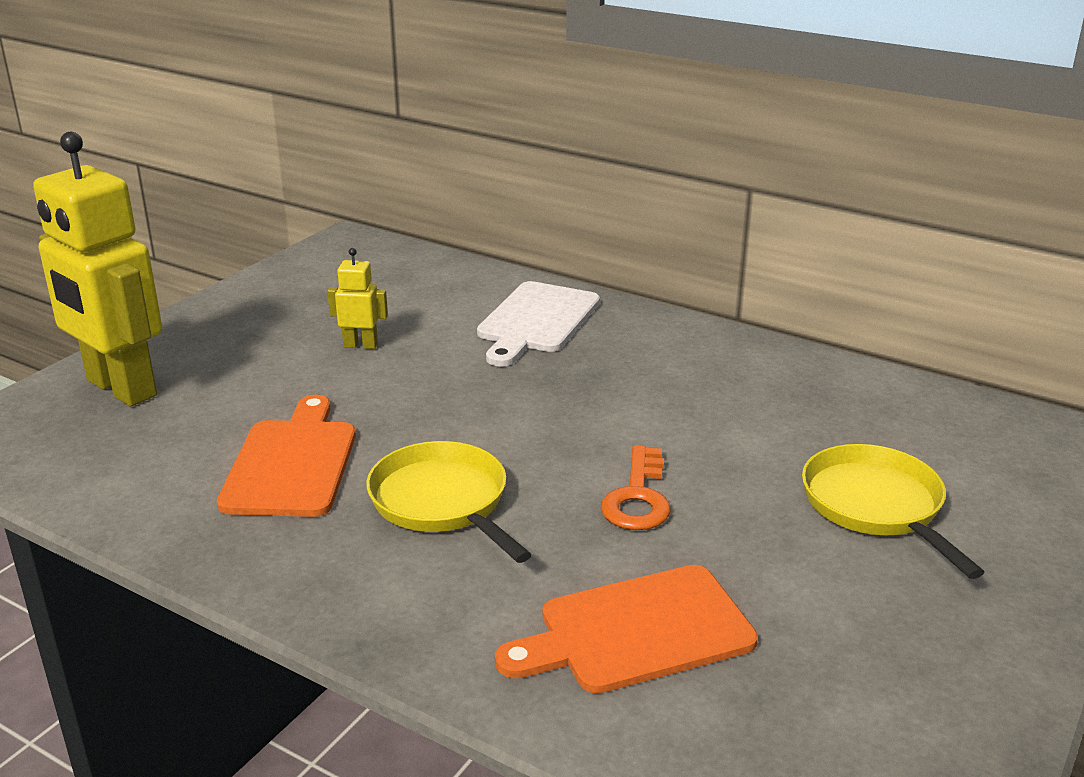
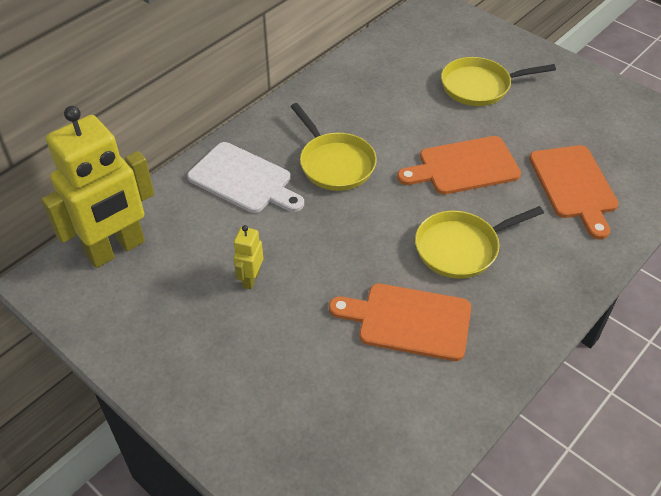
camera: 80 degrees left, 20 degrees up
(120, 388) = (280, 437): yellow robot -> yellow robot (116, 249)
(596, 381) = (334, 163): none -> yellow pan
(638, 497) = (464, 166): orange key -> orange cutting board

